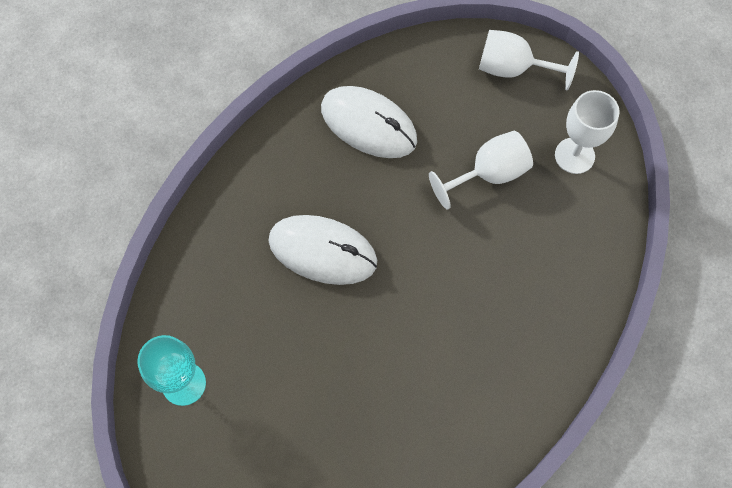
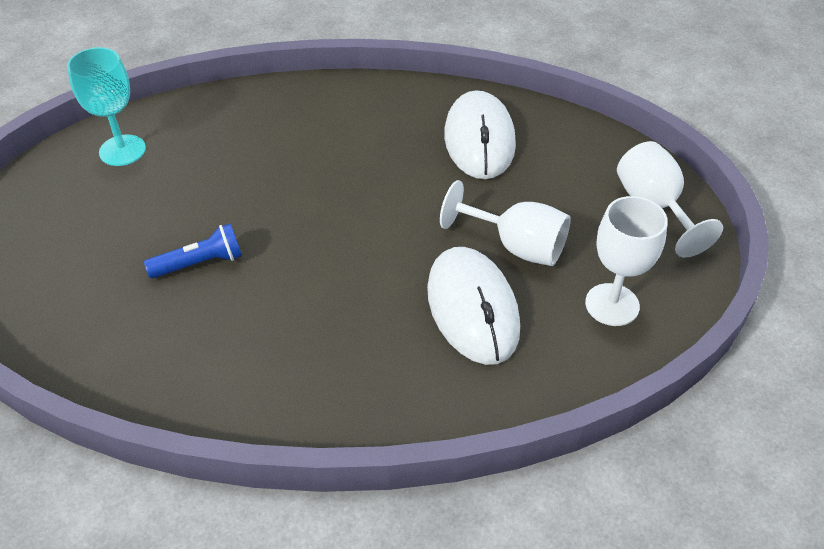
camera: 55 degrees right, 20 degrees down
(322, 251) = (321, 172): white mouse -> white mouse (472, 308)
(360, 386) = (200, 263): none -> blue flashlight

